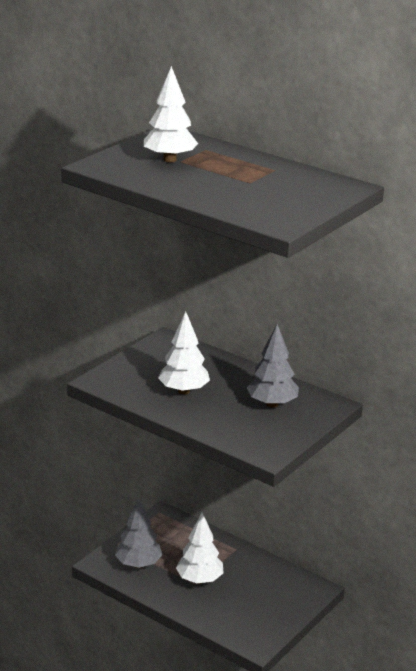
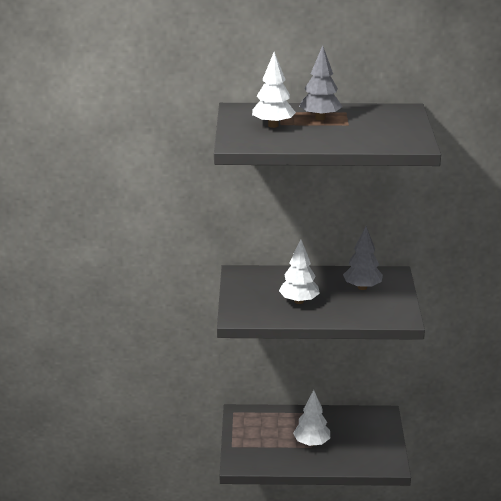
camera: 35 degrees left, 0 degrees up
(138, 564) = (262, 452): grey tree -> grey tree (320, 118)

